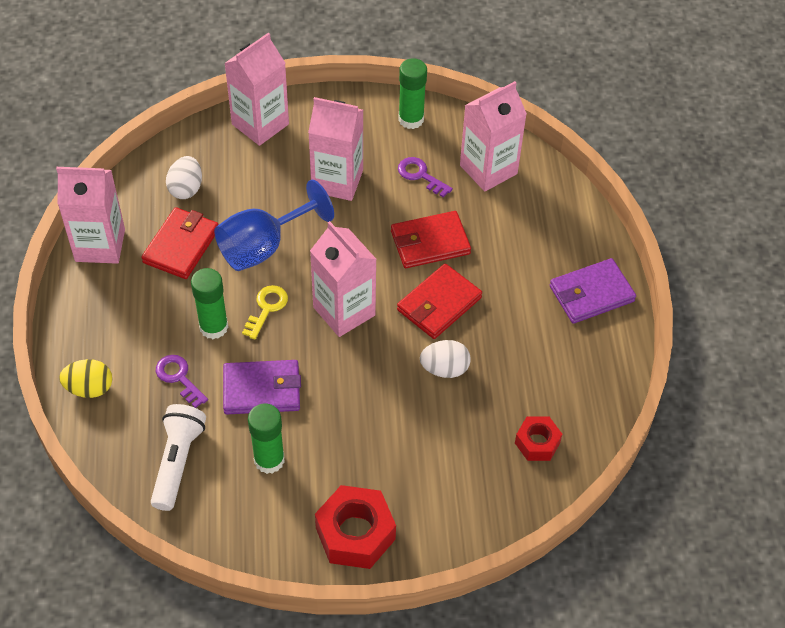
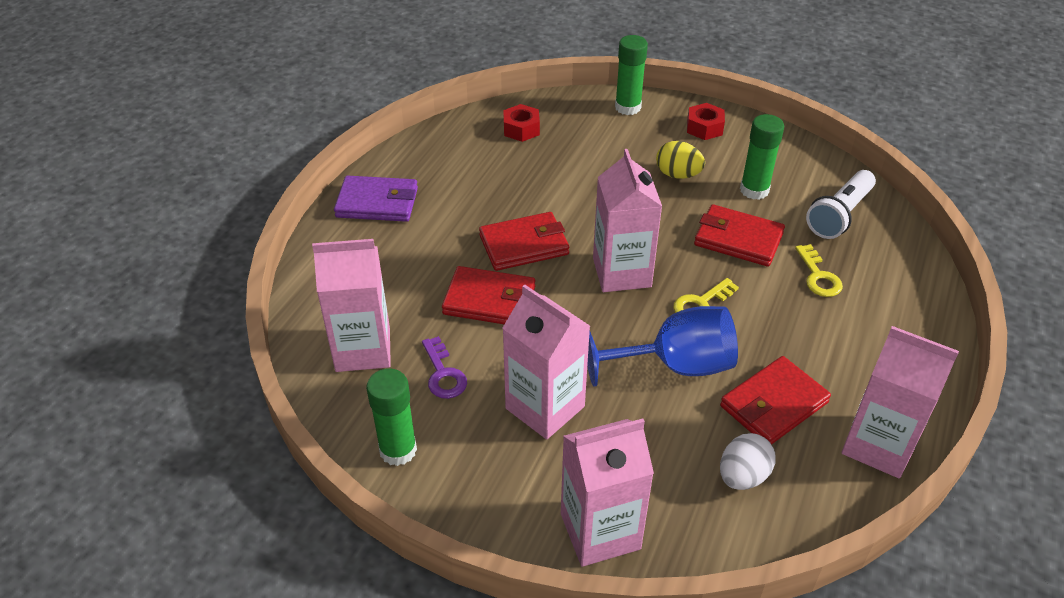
camera: 150 degrees left, 10 degrees down
(89, 388) = (916, 299): yellow egg -> yellow egg (678, 175)
(179, 378) = (818, 276): purple key -> yellow key
(213, 327) = (765, 307): green glue stick -> green glue stick (628, 107)
(262, 390) = (738, 239): purple wallet -> red wallet
(355, 533) = (704, 128): red nut -> red nut, size x0.59
(444, 369) = (558, 197): white egg -> none

